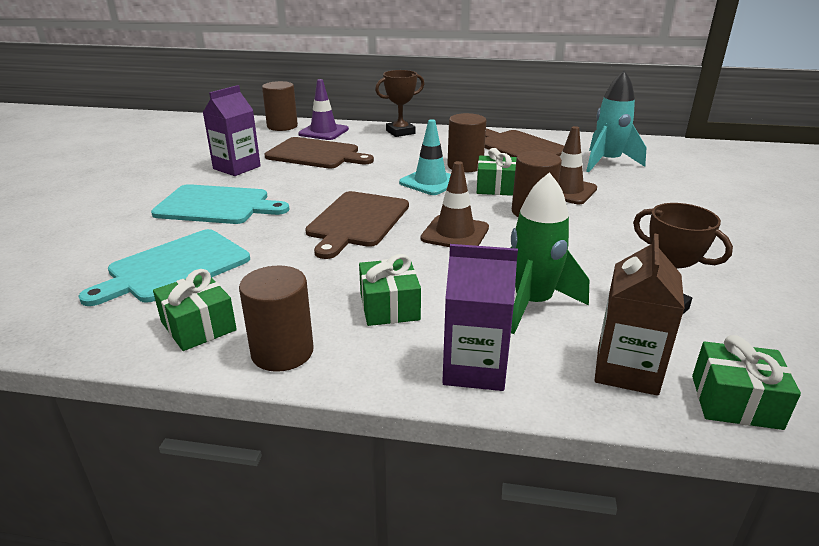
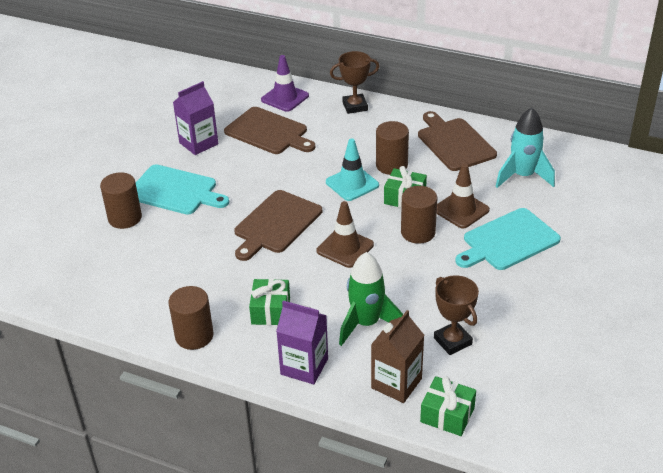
camera: 15 degrees right, 10 degrees up
(174, 267) = (138, 254): turquoise cutting board -> turquoise cutting board (508, 241)
(198, 326) = (148, 308): green gift -> none
(282, 126) = (250, 84): brown cylinder -> brown cylinder (125, 218)

